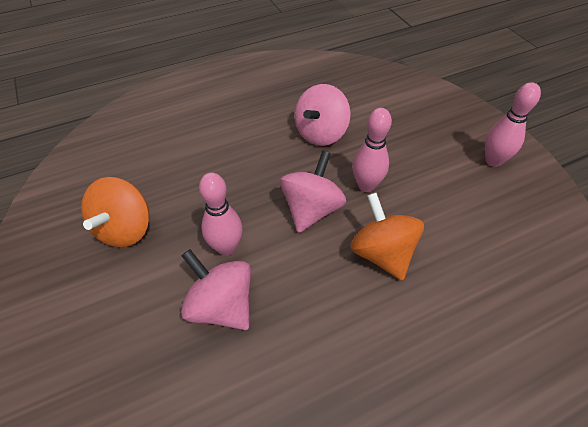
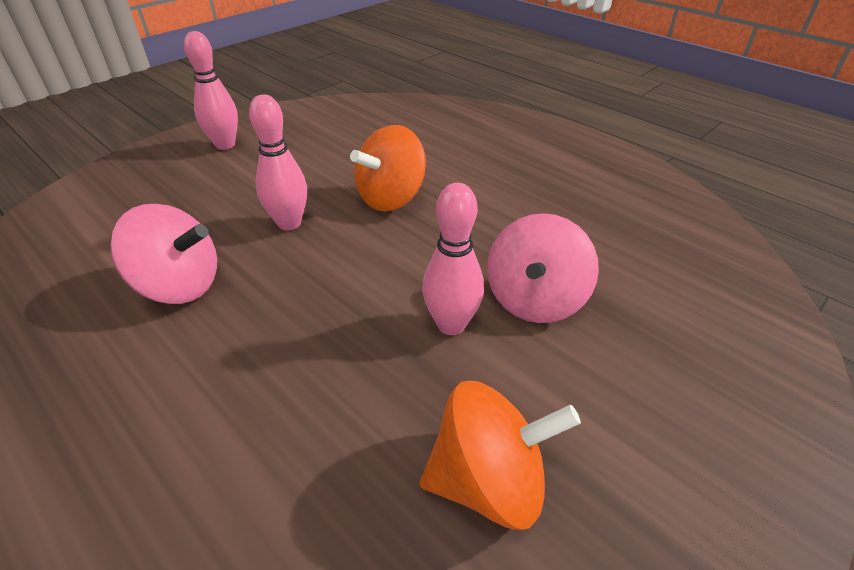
camera: 110 degrees left, 10 degrees down
(311, 209) = (348, 260): pink spinning top -> none

